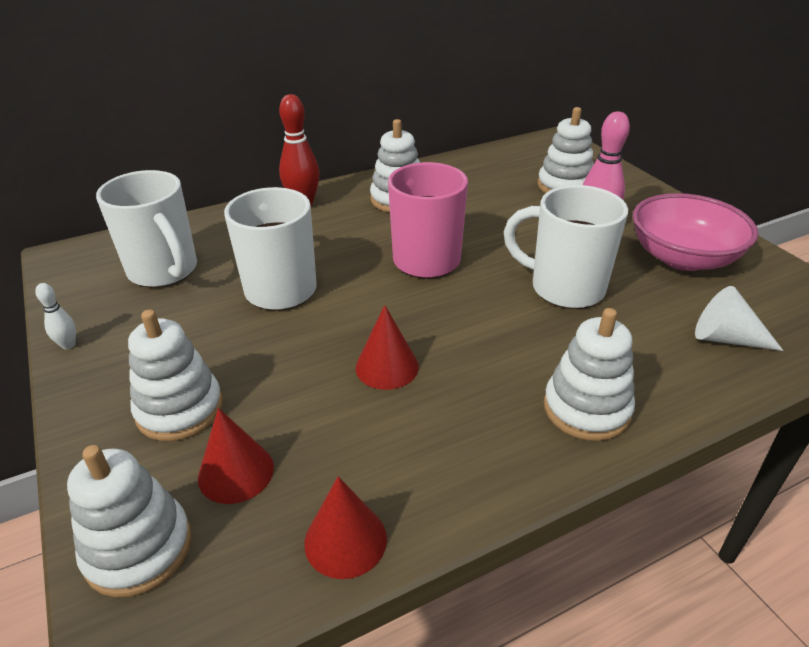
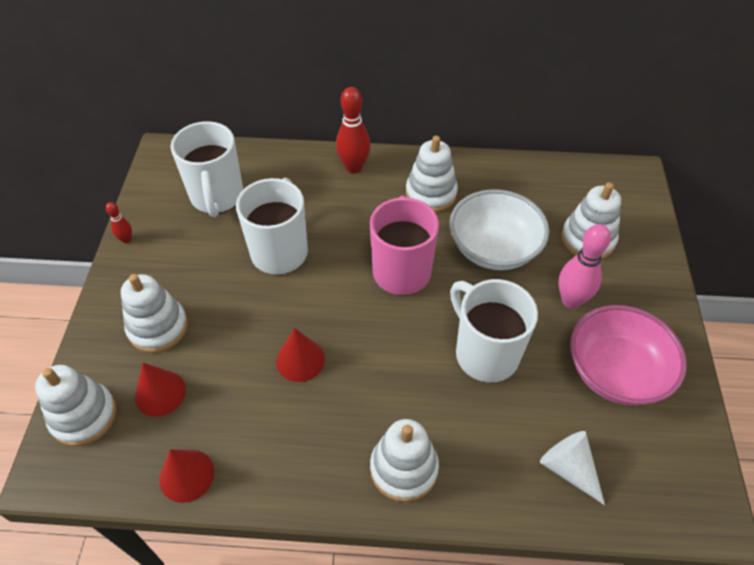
camera: 30 degrees right, 15 degrees up
(68, 345) = (126, 239): white bowling pin -> red bowling pin
(494, 216) = (494, 248): none -> white bowl

